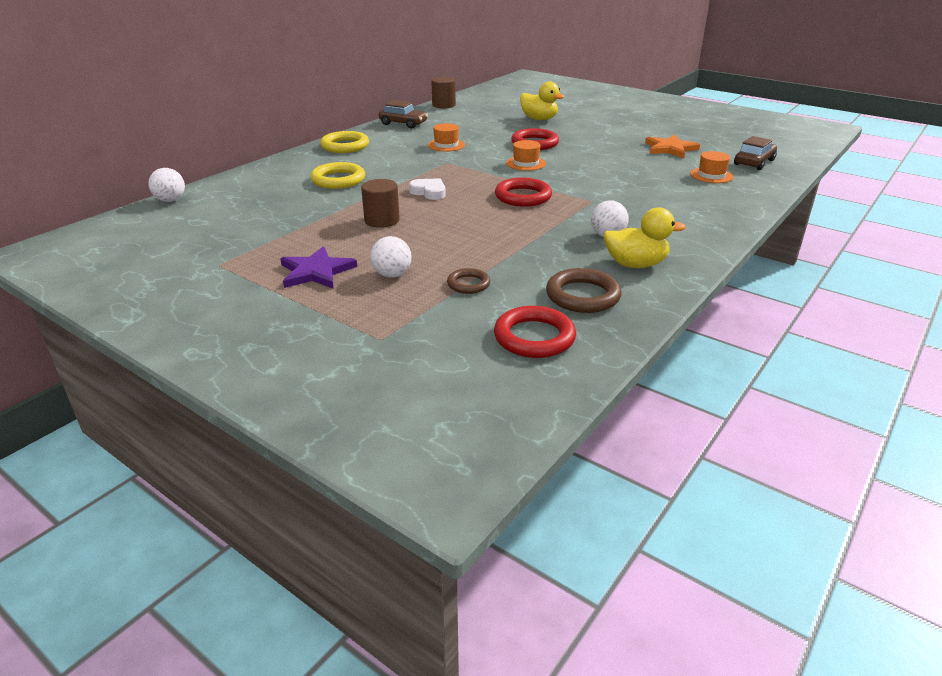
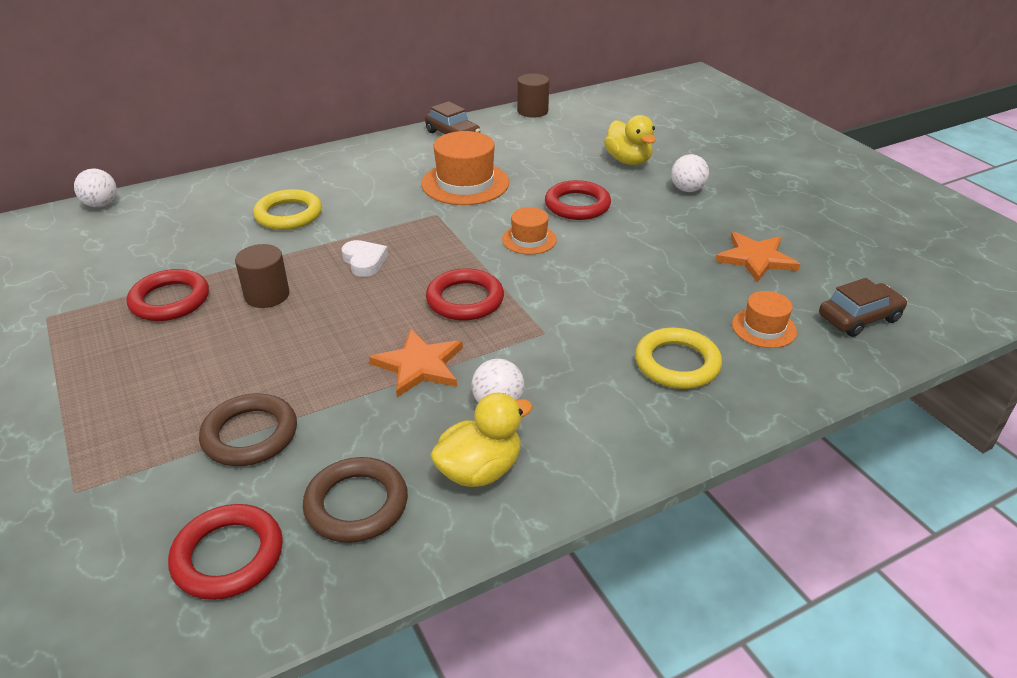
camera: 25 degrees right, 5 degrees up
(310, 237) = (170, 300): none -> red ring
(316, 272) = (121, 359): purple star -> none
(345, 146) = (351, 159): yellow ring -> yellow ring (677, 363)
(392, 275) = (188, 390): white ball -> white ball (687, 189)
(446, 145) = (465, 183): orange hat -> orange hat, size x1.78
(468, 284) = (250, 435): brown ring -> brown ring, size x1.67
(535, 230) = (419, 365): none -> orange star
(635, 264) = (480, 470): yellow duck -> yellow duck turned 60 degrees counterclockwise

